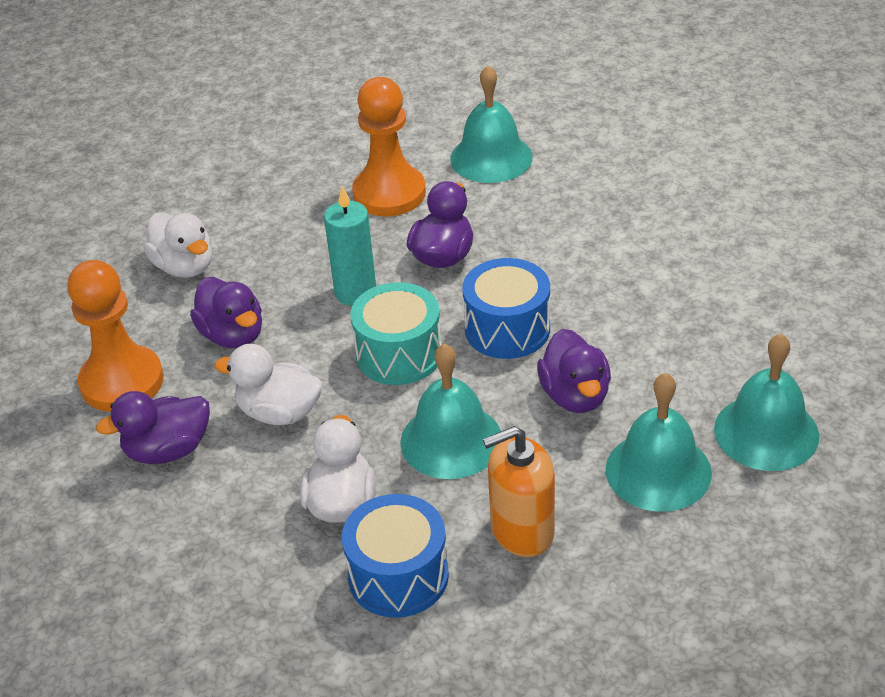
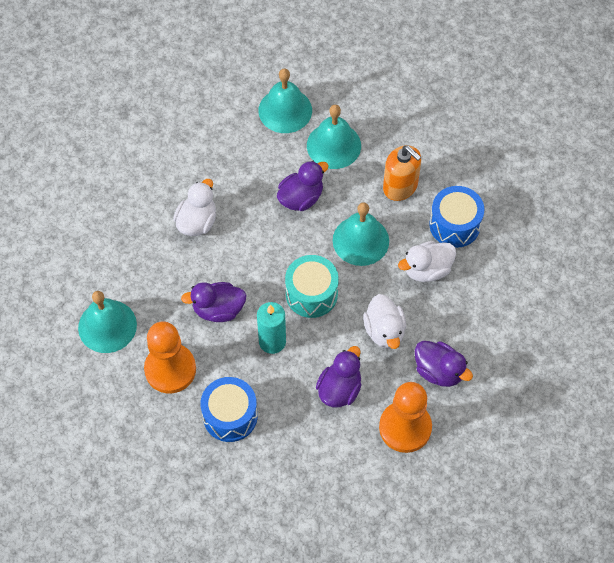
camera: 120 degrees left, 20 degrees up
(184, 267) = (295, 454): white duck -> white duck (197, 222)
(507, 329) = (265, 249): blue drum -> blue drum (230, 416)

